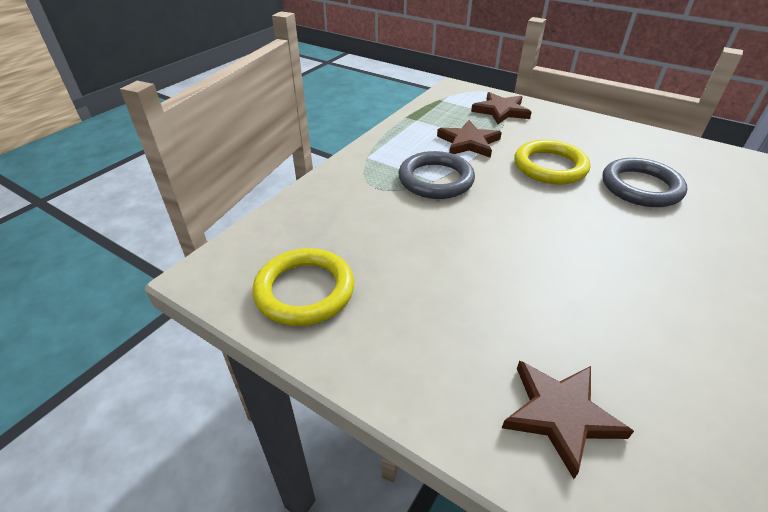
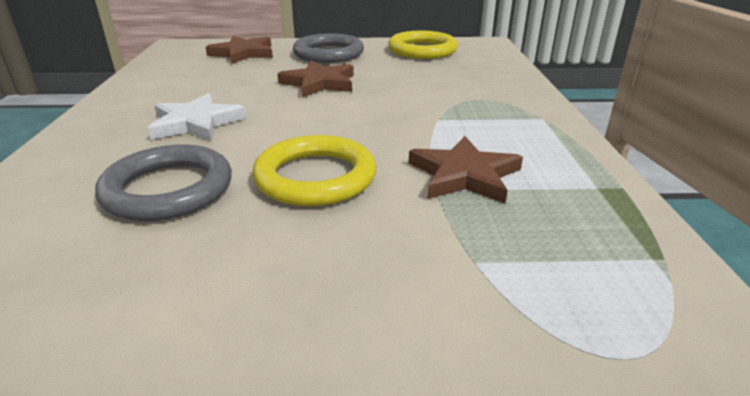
camera: 145 degrees right, 10 degrees down
(435, 179) = (437, 119): grey ring -> grey ring (328, 54)
(501, 111) = (503, 276): brown star -> brown star (319, 83)
(629, 245) = (196, 123): none -> white star

